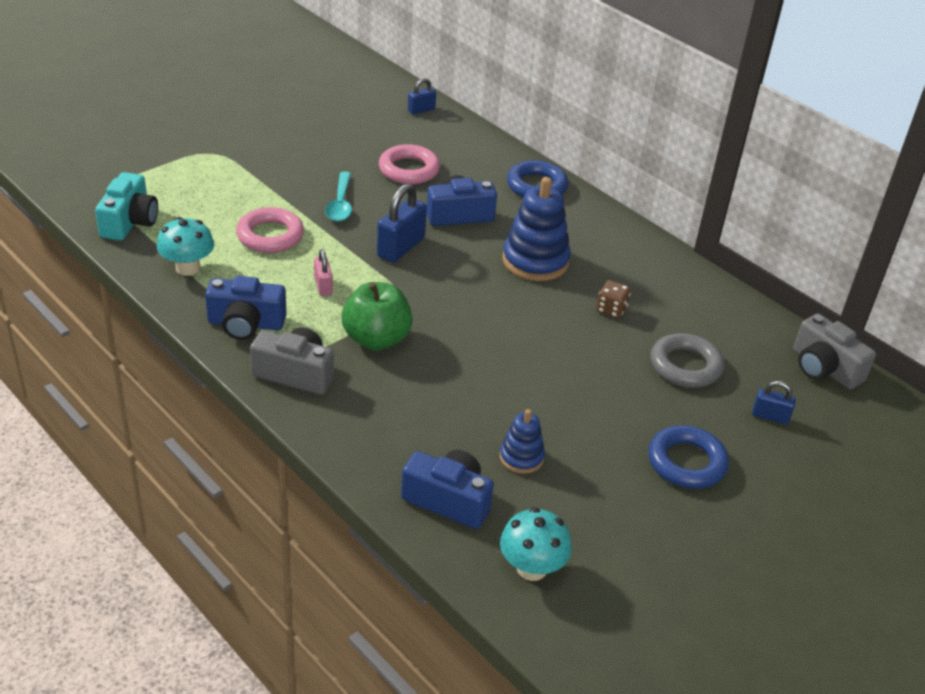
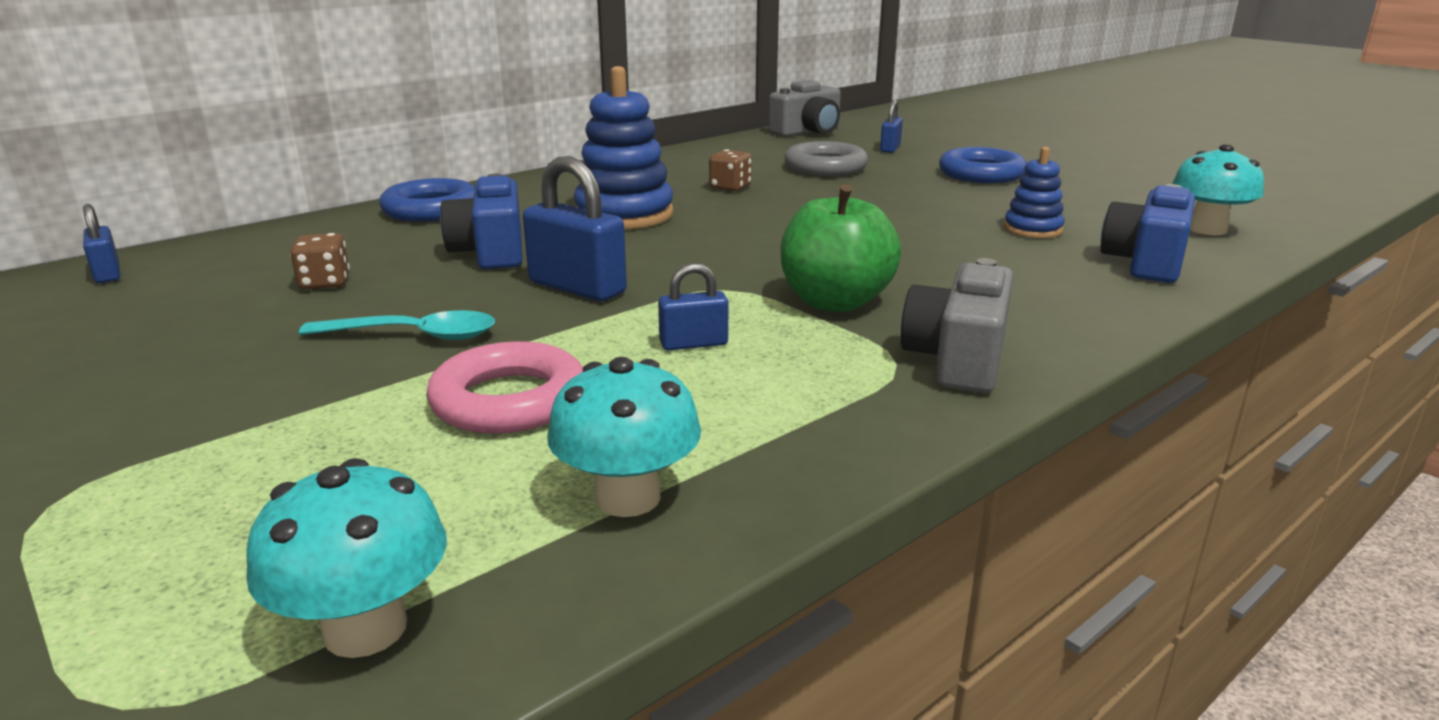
camera: 85 degrees left, 15 degrees down
(130, 222) = (365, 629): turquoise camera -> turquoise mushroom
(246, 324) = (831, 411): blue camera -> none
(323, 286) = (693, 344): pink padlock -> blue padlock
(409, 170) = (325, 283): pink ring -> brown dice

